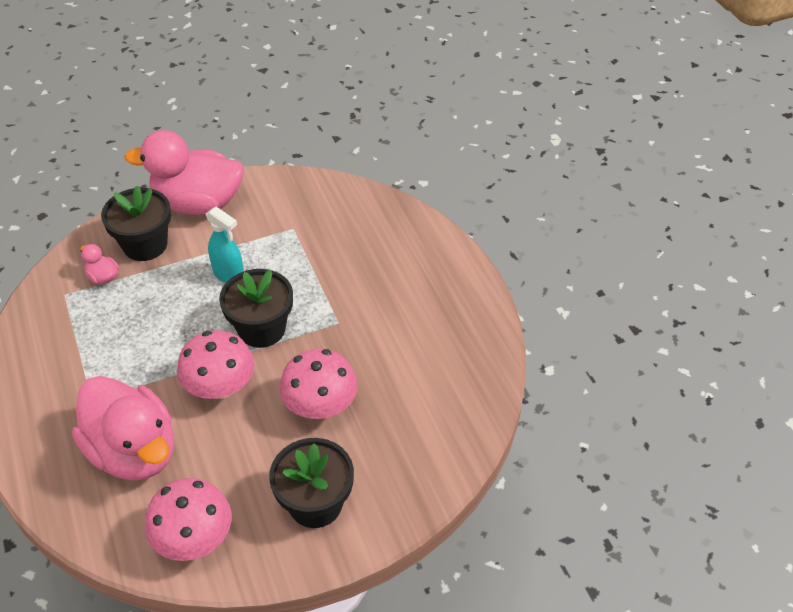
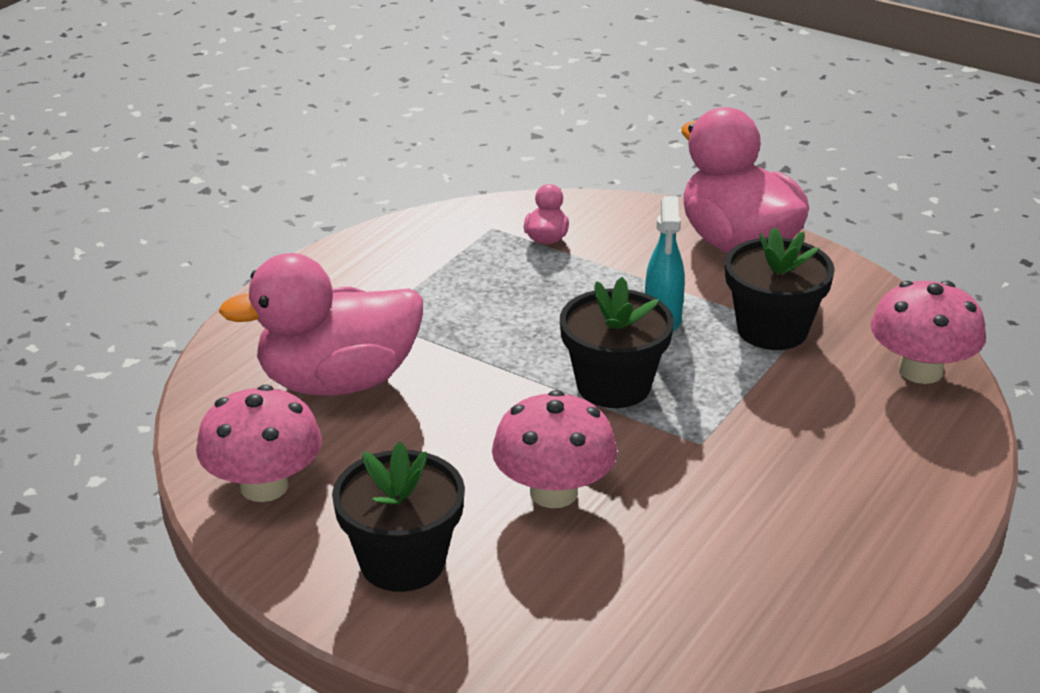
camera: 55 degrees right, 15 degrees down
(134, 451) = (338, 382): pink duck -> pink duck turned 60 degrees clockwise
(145, 245) = (627, 241): black flower pot -> black flower pot (772, 330)
(220, 386) = (492, 398): pink mushroom -> pink mushroom (920, 371)

